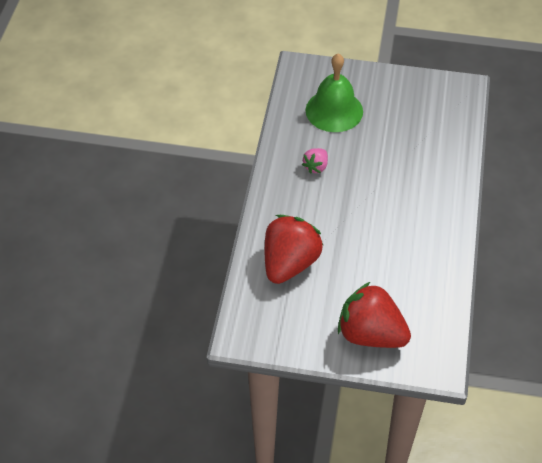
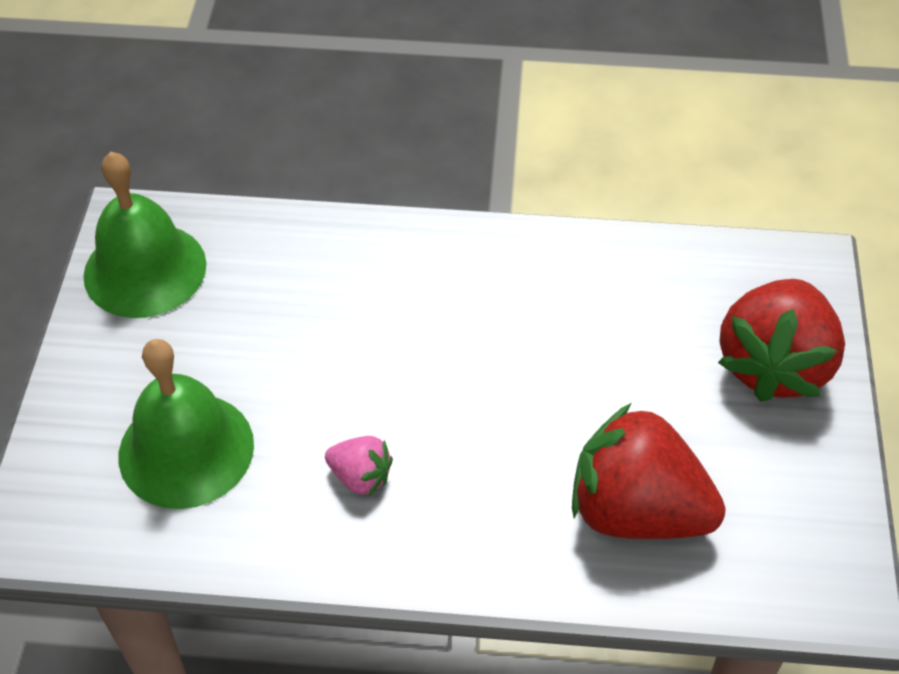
camera: 95 degrees left, 0 degrees up
(434, 94) = (145, 269): none -> green bell

